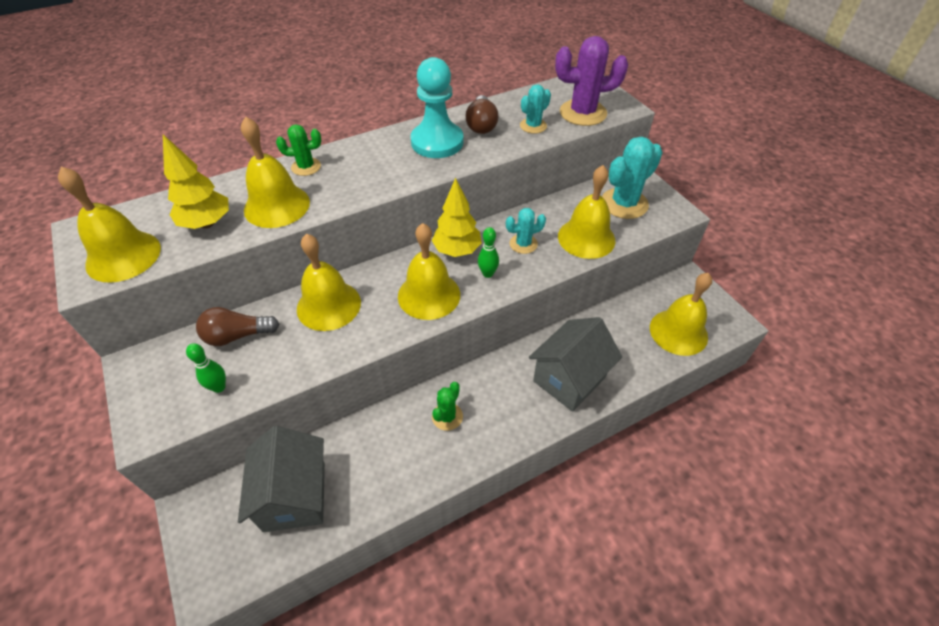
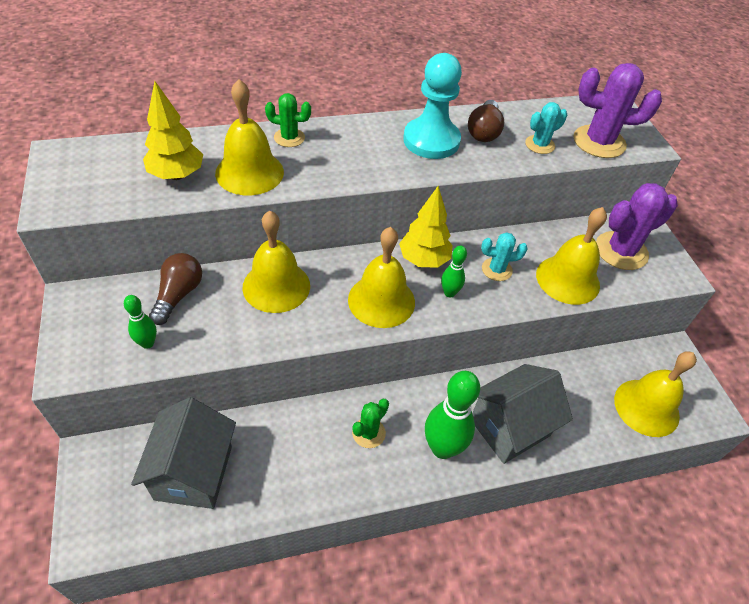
camera: 10 degrees right, 0 degrees up
(123, 256) = (89, 190): yellow bell -> none
(237, 335) = (178, 295): brown light bulb -> brown light bulb turned 105 degrees clockwise
(516, 412) = (442, 448): none -> green bowling pin
(624, 203) = (621, 251): turquoise cactus -> purple cactus

